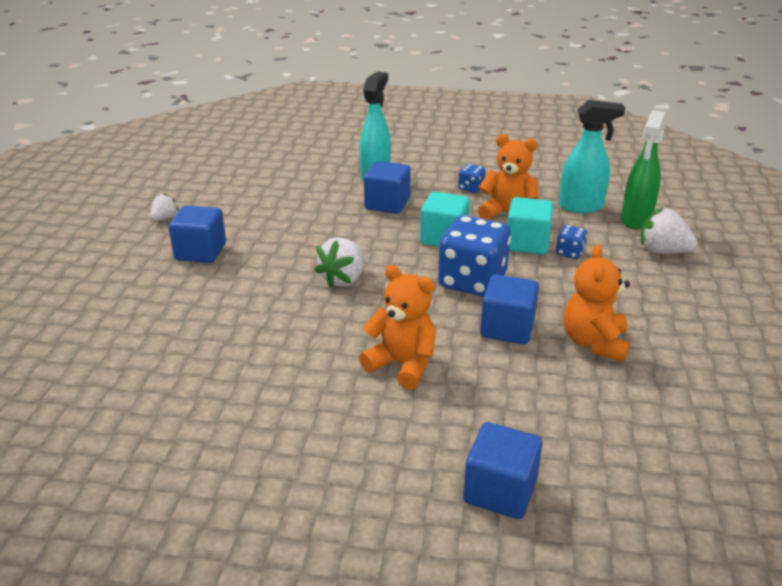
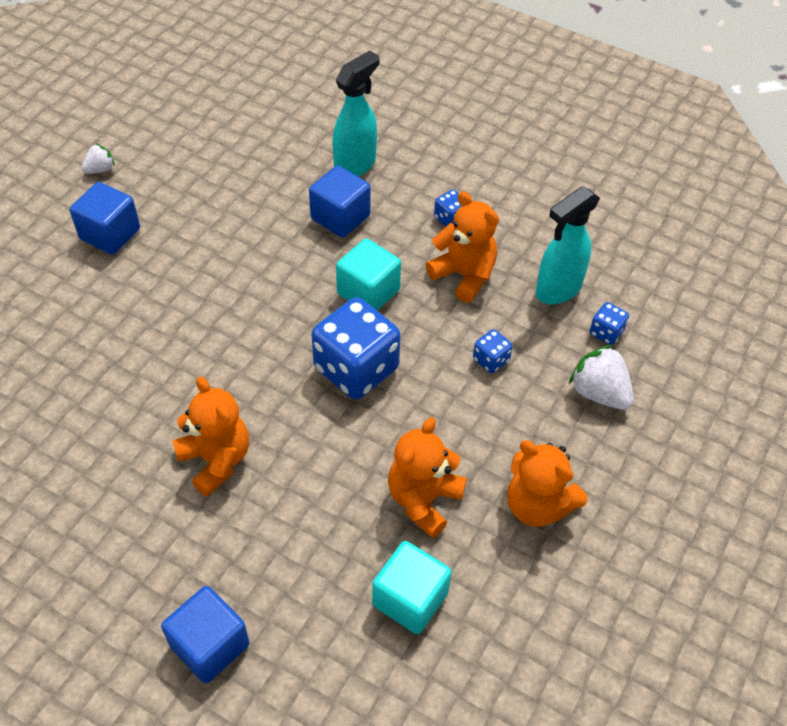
camera: 20 degrees right, 20 degrees up
(344, 279) = (228, 321): white strawberry -> none
(507, 328) = (348, 448): blue cube -> none
(527, 243) = (453, 330): turquoise cube -> turquoise cube (410, 599)
(581, 207) = (557, 290): turquoise spray bottle -> turquoise spray bottle turned 120 degrees clockwise
(636, 220) = (606, 332): green spray bottle -> blue dice
(681, 322) = (537, 505): none -> orange teddy bear

